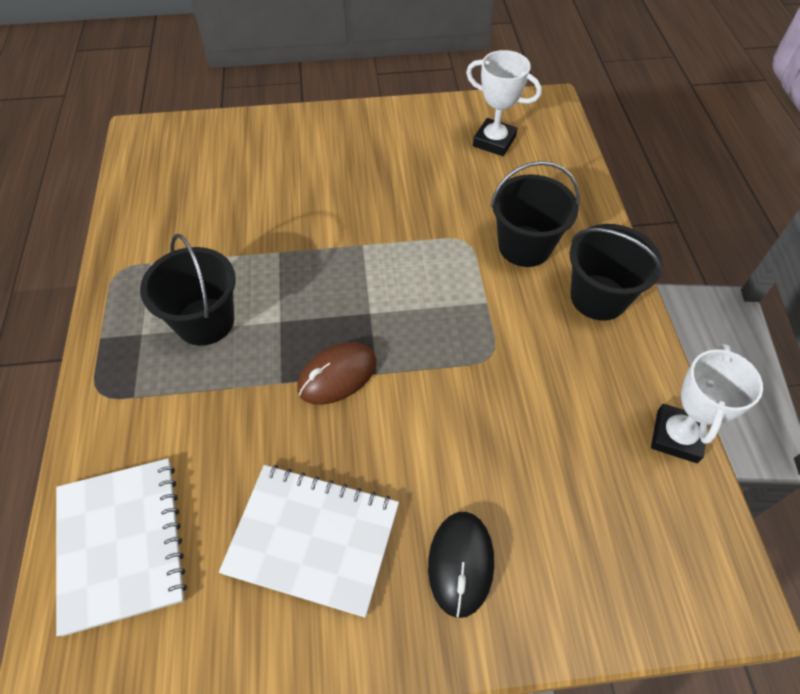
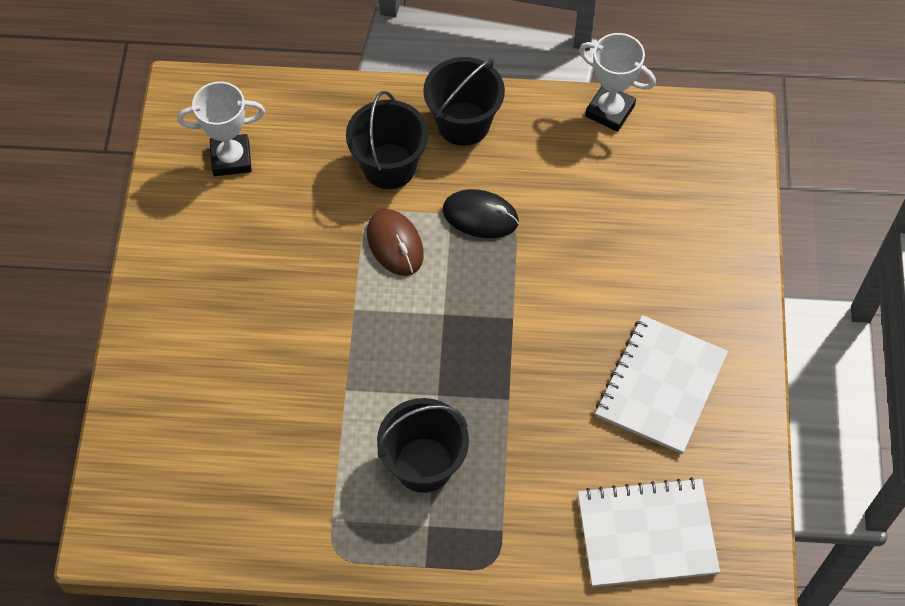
camera: 80 degrees left, 5 degrees up
(337, 375) = (509, 351): brown mouse -> brown mouse (395, 244)
(460, 563) = (692, 284): black mouse -> black mouse (480, 216)
(494, 141) = (231, 158): white trophy -> white trophy turned 45 degrees clockwise

